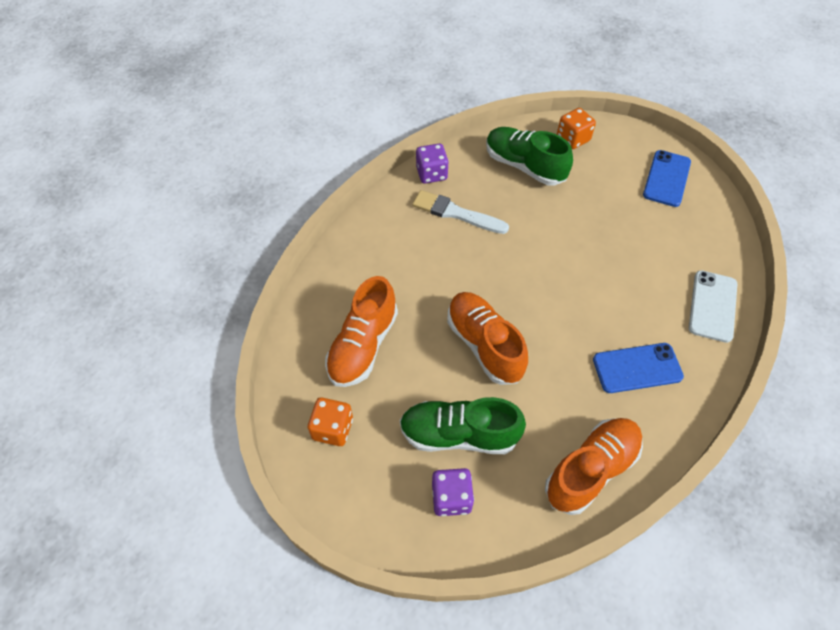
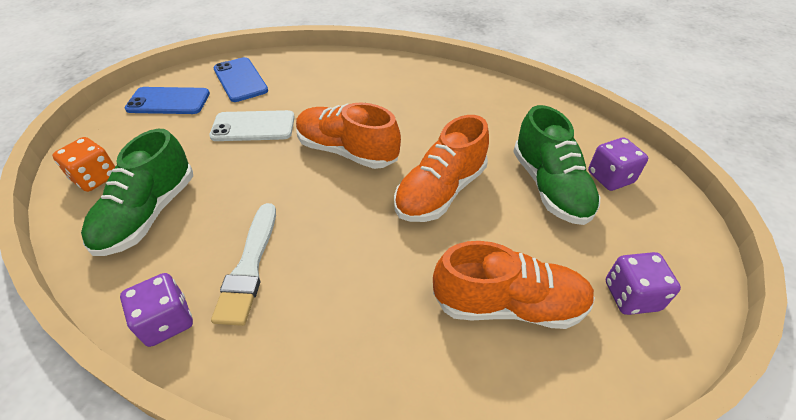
camera: 110 degrees left, 10 degrees down
(332, 429) = (631, 296): orange dice -> purple dice
(591, 470) = (516, 106): orange shoe -> orange shoe (347, 151)
(637, 368) = (408, 95): blue phone -> blue phone (240, 80)
(712, 306) = (325, 66): white phone -> white phone (253, 126)

